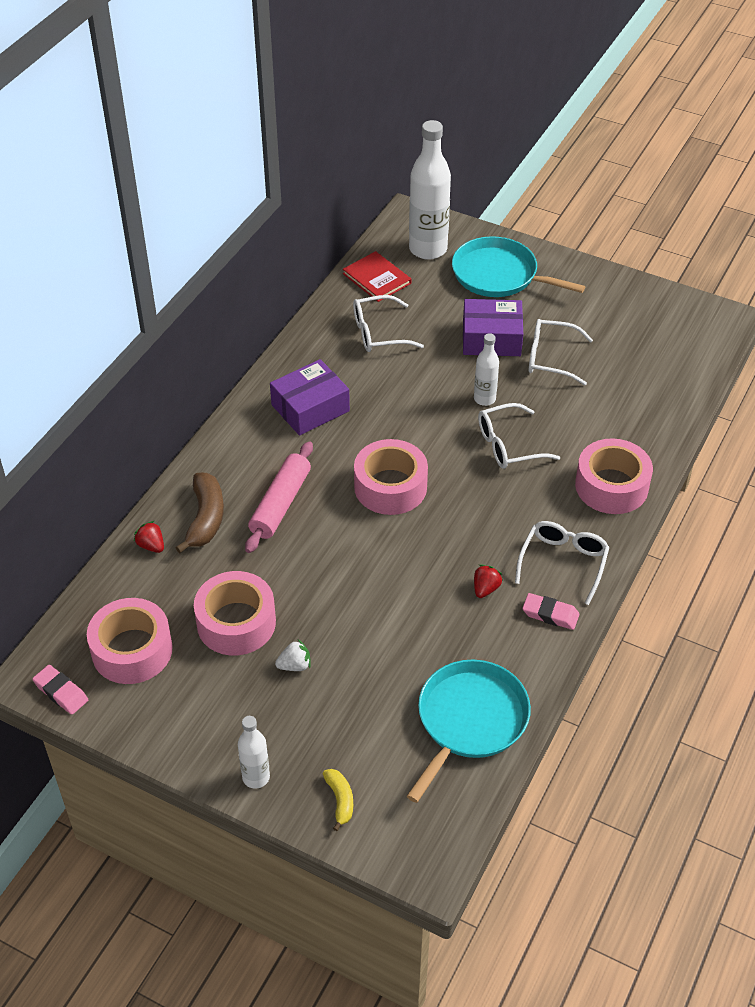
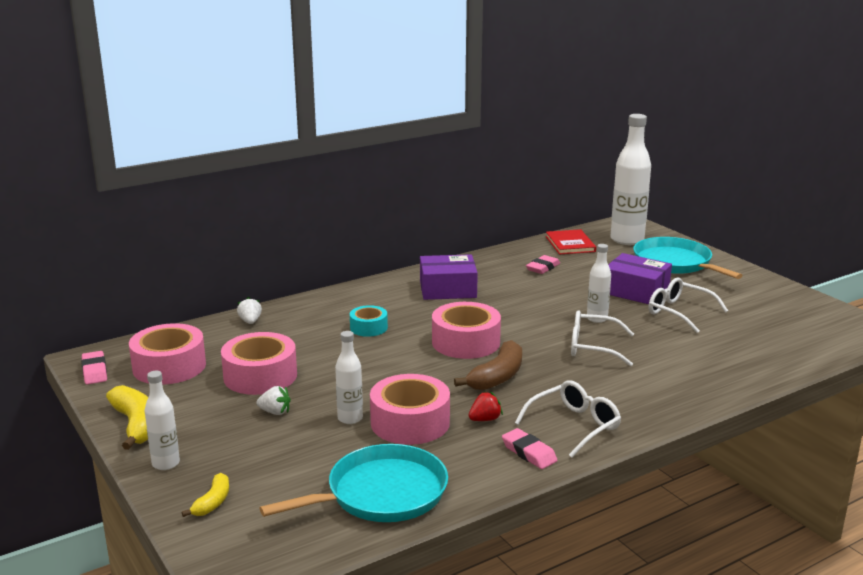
camera: 30 degrees right, 25 degrees down
(151, 545) = (250, 321): red strawberry -> white strawberry
(180, 744) = (136, 425): none -> yellow banana
(205, 518) = (305, 319): brown banana -> brown banana (497, 377)
(280, 504) = (368, 328): pink rolling pin -> turquoise tape
(369, 642) = (350, 418): none -> white bottle
(378, 333) = (543, 268): white glasses -> pink eraser
(611, 486) = (667, 394): pink tape -> pink tape (410, 422)

